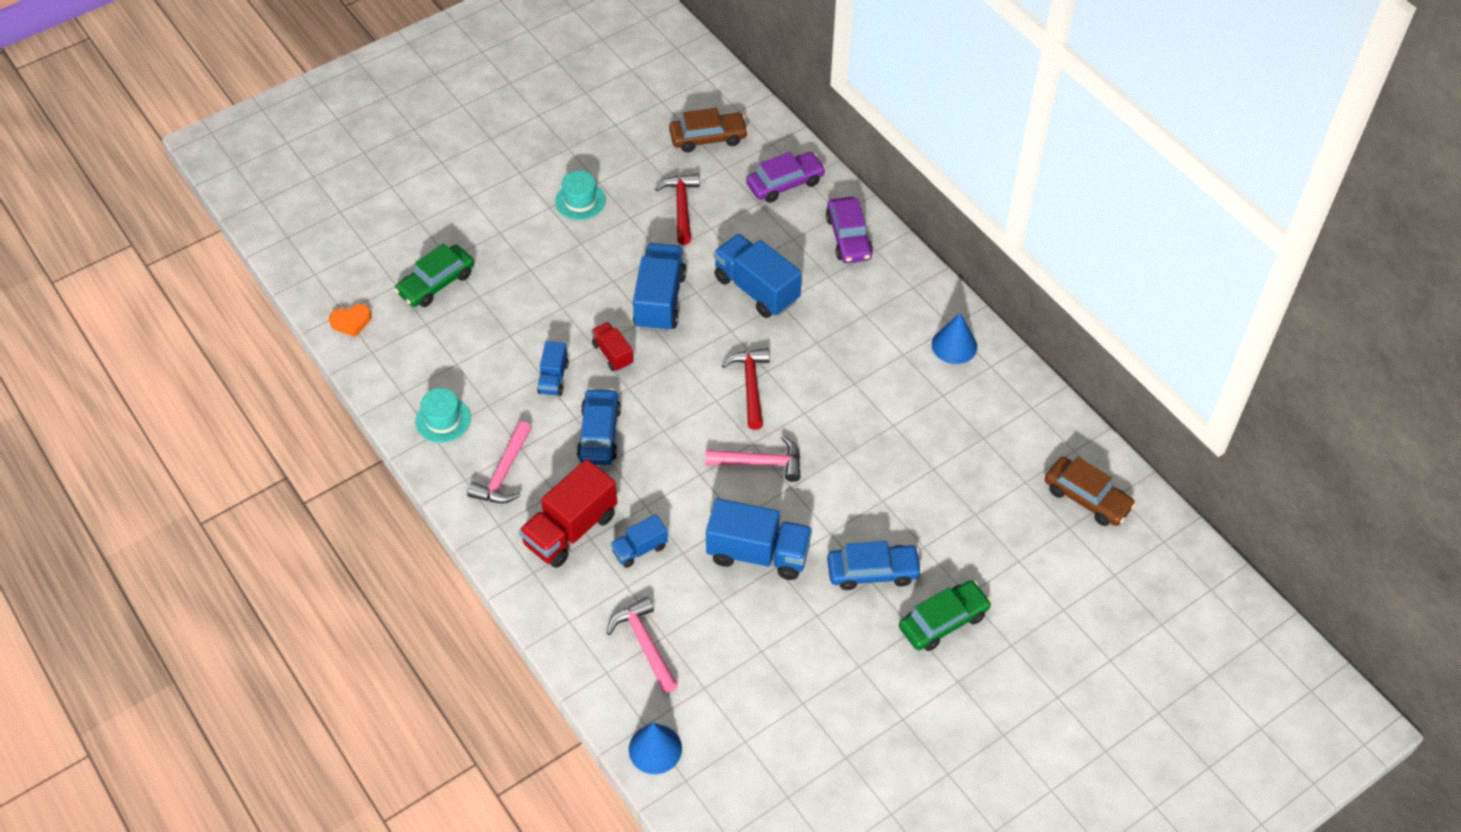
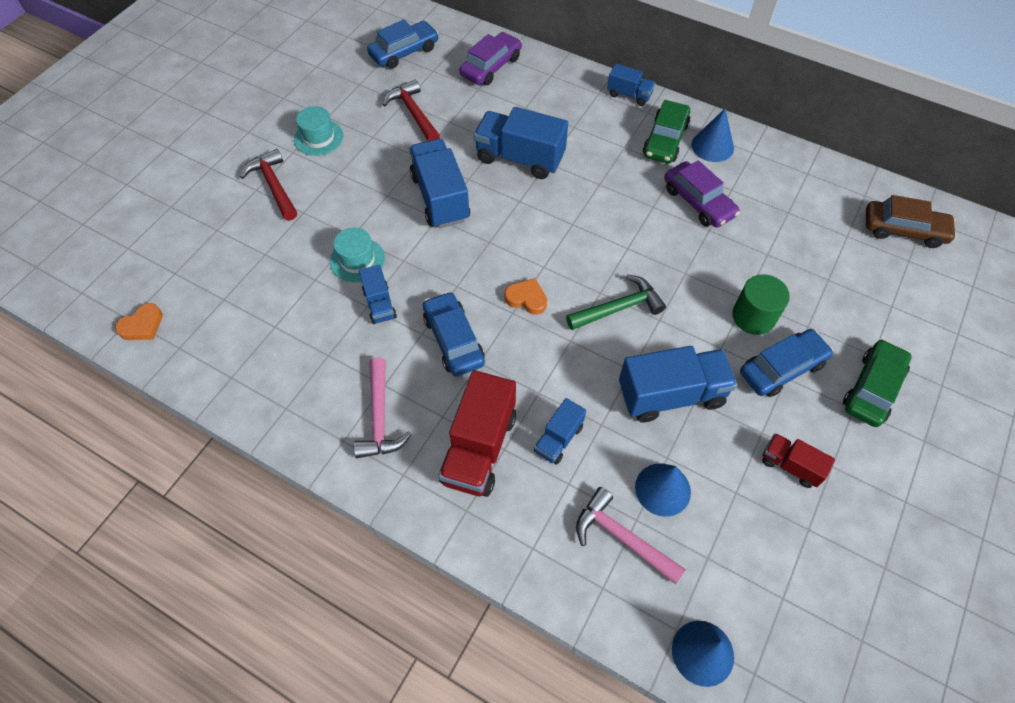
camera: 25 degrees left, 5 degrees up
(436, 283) = (215, 257): green car -> green car (665, 140)
(443, 420) = (288, 388): turquoise hat -> turquoise hat (357, 260)
(612, 354) = (424, 260): red truck -> red truck (790, 465)
(683, 423) = (526, 299): none -> orange heart
(701, 623) = (662, 489): none -> blue cone
(708, 138) = (404, 52): brown car -> blue car
(751, 386) = (566, 242): red hammer -> red hammer (274, 186)
(760, 463) = (618, 308): pink hammer -> green hammer
(848, 237) = (570, 91): purple car -> purple car (698, 202)
(879, 518) = (753, 317): none -> green cylinder
(905, 262) = (629, 95): none -> blue truck

